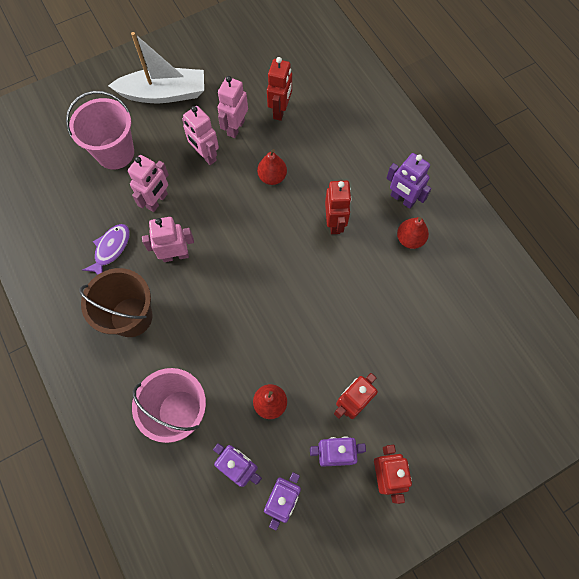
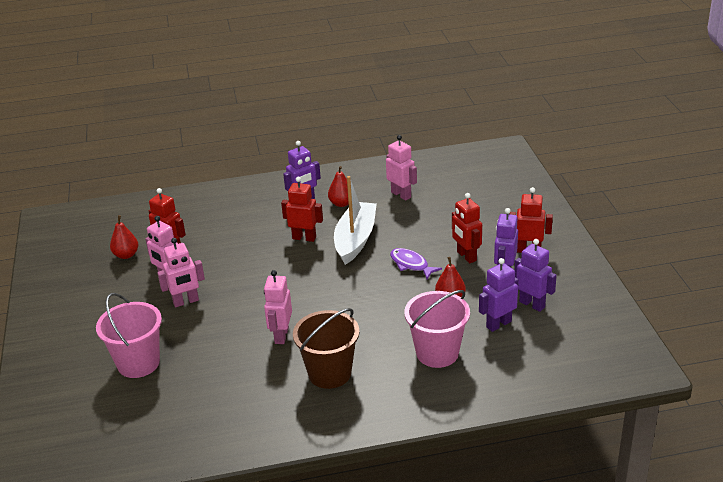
camera: 70 degrees left, 35 degrees down
(111, 249) = (249, 379): purple fish -> purple fish (411, 264)
(157, 201) = (215, 340): pink robot -> pink robot (401, 195)
(164, 93) = (93, 320): white boat -> white boat (355, 239)
(272, 177) = (237, 265): red pear -> red pear (126, 255)

